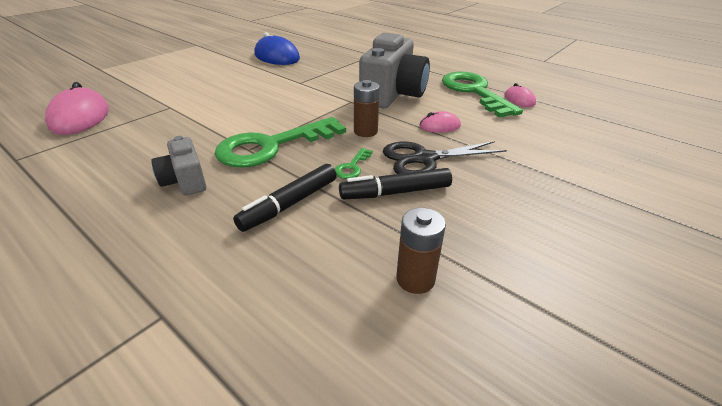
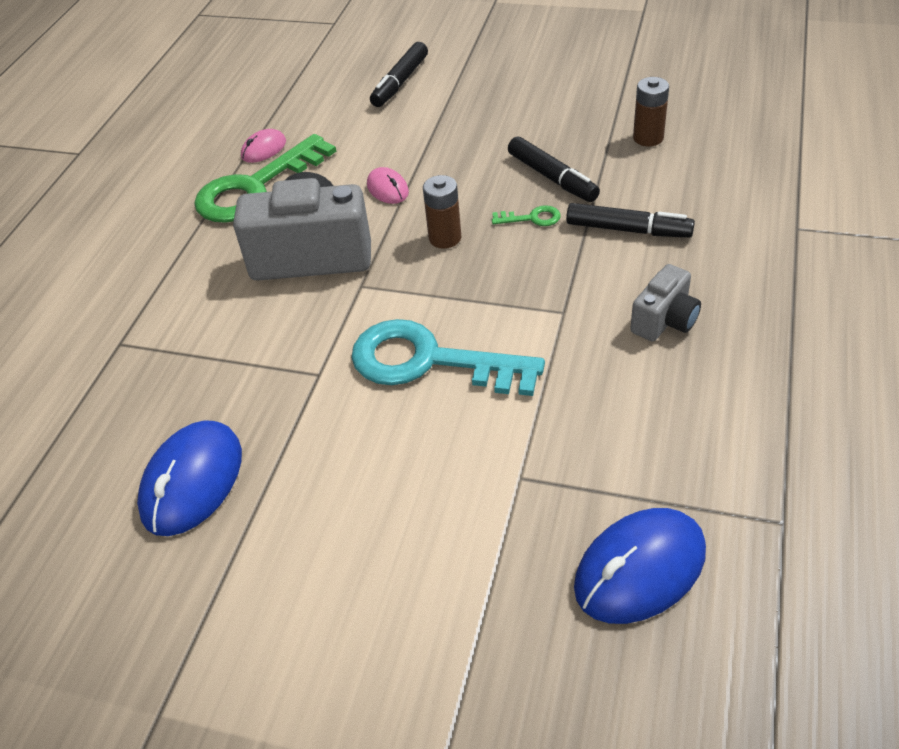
camera: 110 degrees left, 10 degrees up
(80, 117) = (639, 569): pink mouse -> blue mouse
(269, 105) = (430, 361): none -> turquoise key
(272, 146) = (540, 295): green key -> none
(424, 159) = (475, 178): black scissors -> none
(604, 163) = (400, 82): none -> black marker

